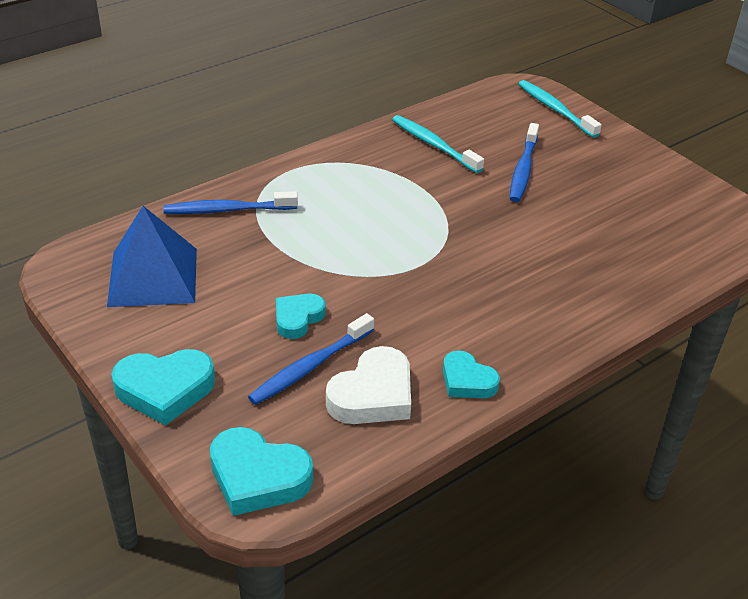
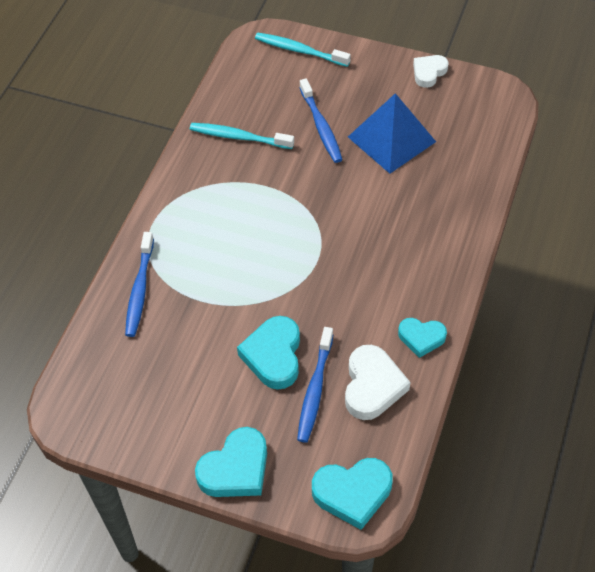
camera: 30 degrees left, 15 degrees up
(153, 276) = (140, 383): blue pyramid -> blue pyramid (391, 139)
(227, 210) = (140, 289): blue toothbrush -> blue toothbrush turned 45 degrees counterclockwise
(298, 318) = (273, 356): turquoise heart -> turquoise heart, size x1.56
(678, 175) = (429, 72): none -> white heart

